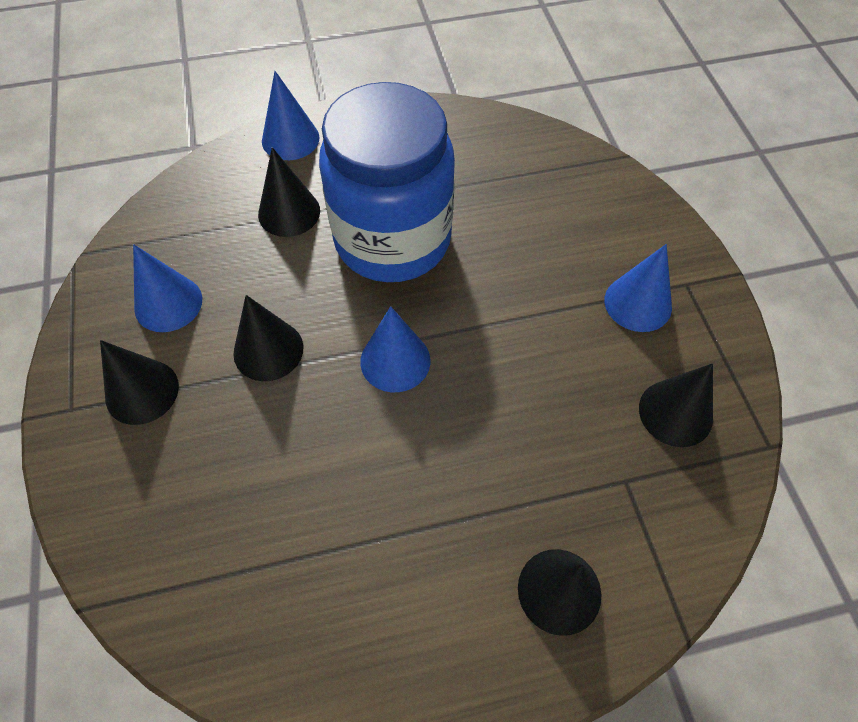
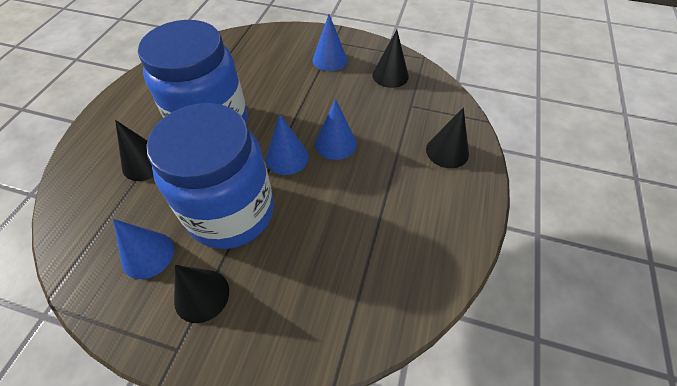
camera: 60 degrees left, 5 degrees down
(268, 350) = (231, 212): black cone -> blue jar
(290, 139) = (90, 140): blue cone -> blue cone (335, 143)

